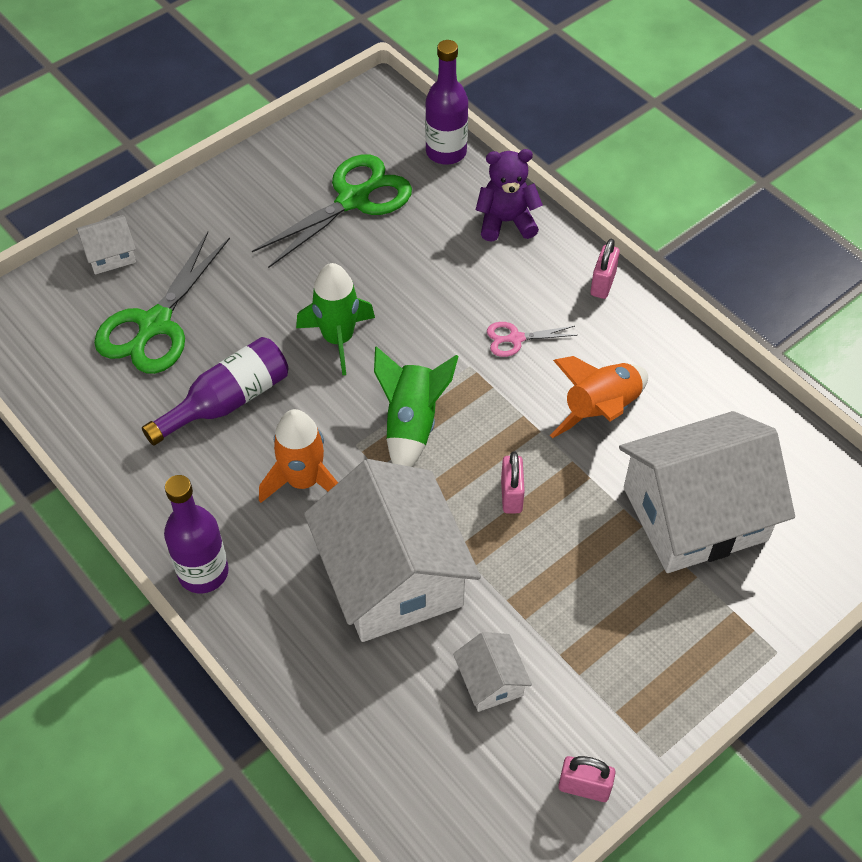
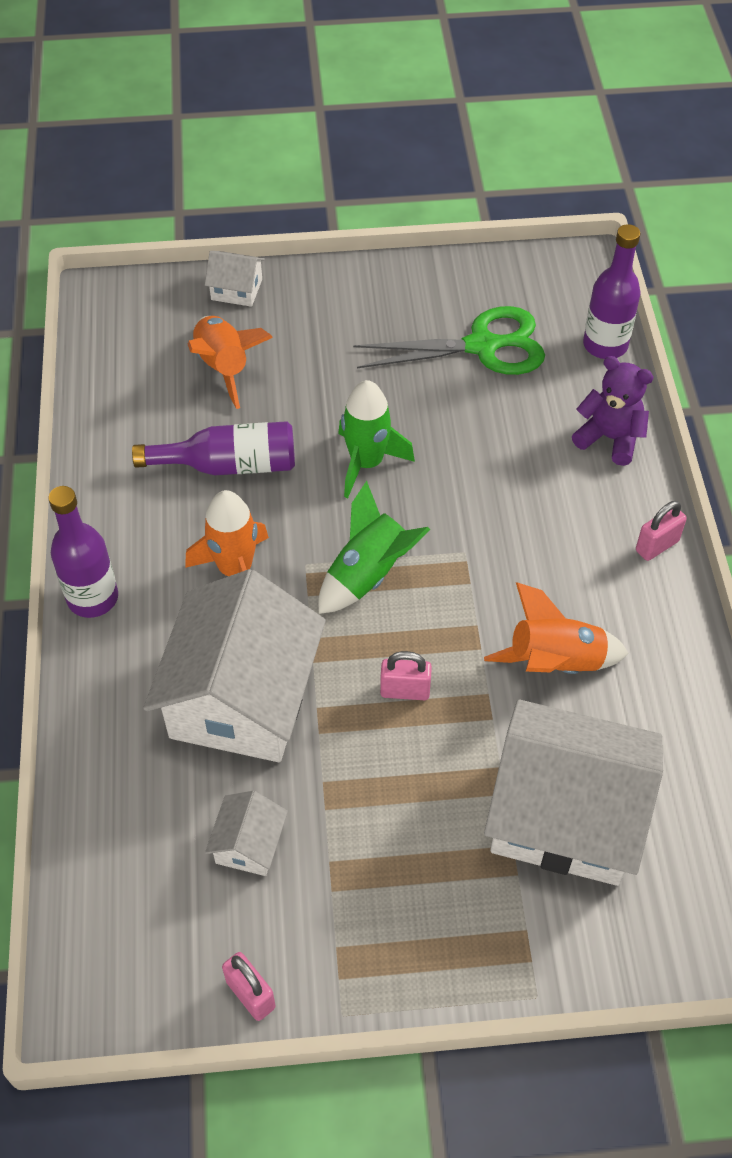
camera: 35 degrees right, 0 degrees up
(155, 325) = (224, 367): green scissors -> orange rocket
(511, 495) = (405, 691): pink padlock -> pink padlock turned 60 degrees clockwise
(515, 339) = (528, 551): pink scissors -> none

